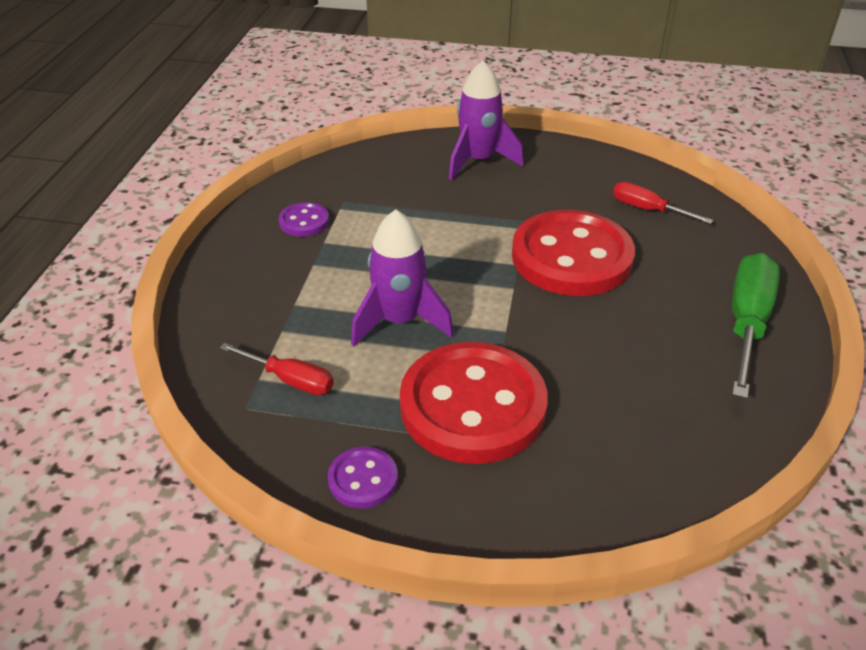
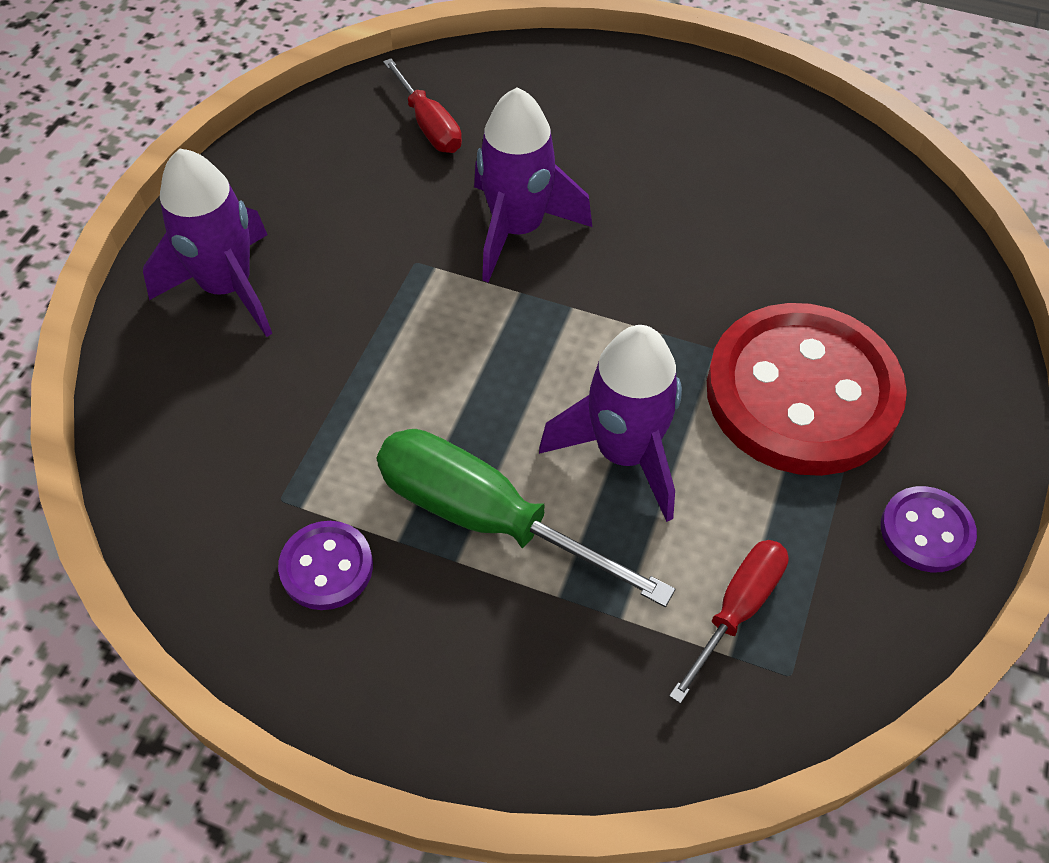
camera: 80 degrees left, 15 degrees up
(571, 257) = (518, 229): red button -> purple rocket
(647, 209) = (429, 126): red screwdriver -> red screwdriver turned 75 degrees counterclockwise
(747, 322) = (678, 103): green screwdriver -> green screwdriver (485, 517)

